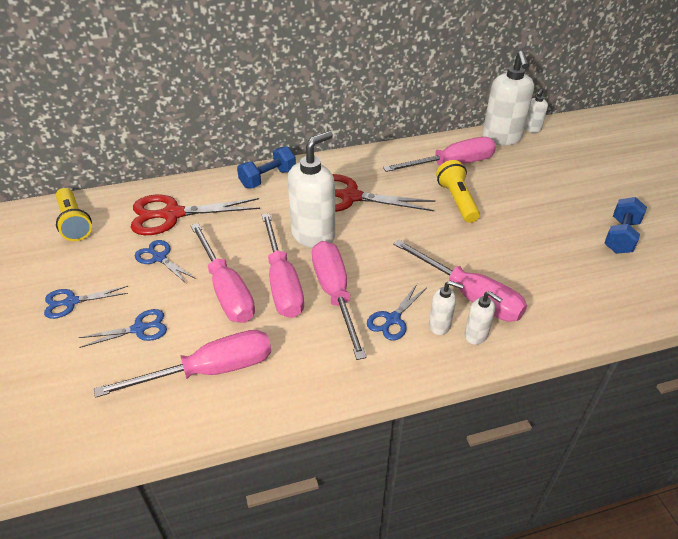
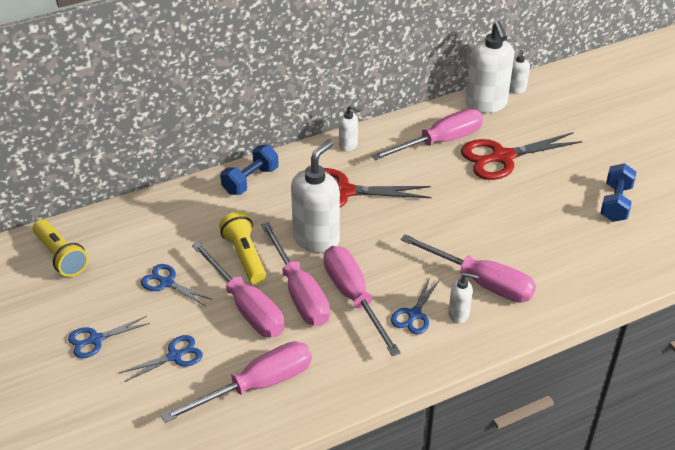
camera: 10 degrees left, 0 degrees up
(172, 215) = (162, 234): red scissors -> red scissors (502, 157)
(457, 200) = (452, 183): yellow flashlight -> yellow flashlight (245, 256)
(476, 335) = (494, 319): white soap dispenser -> white soap dispenser (348, 145)

